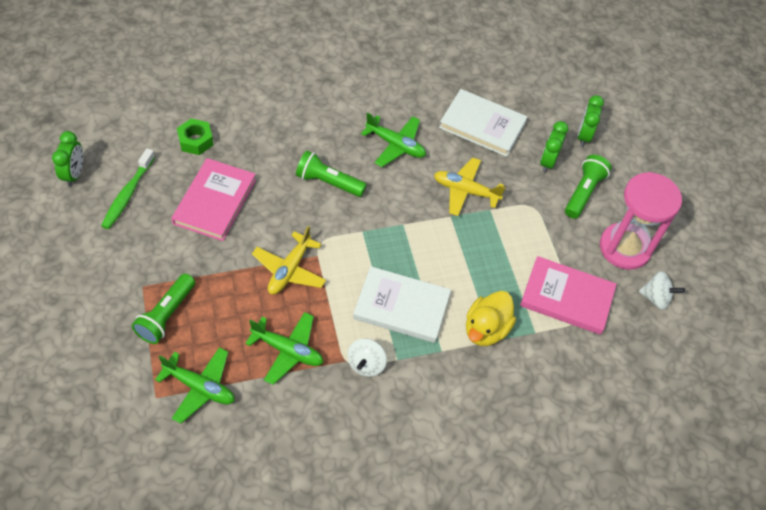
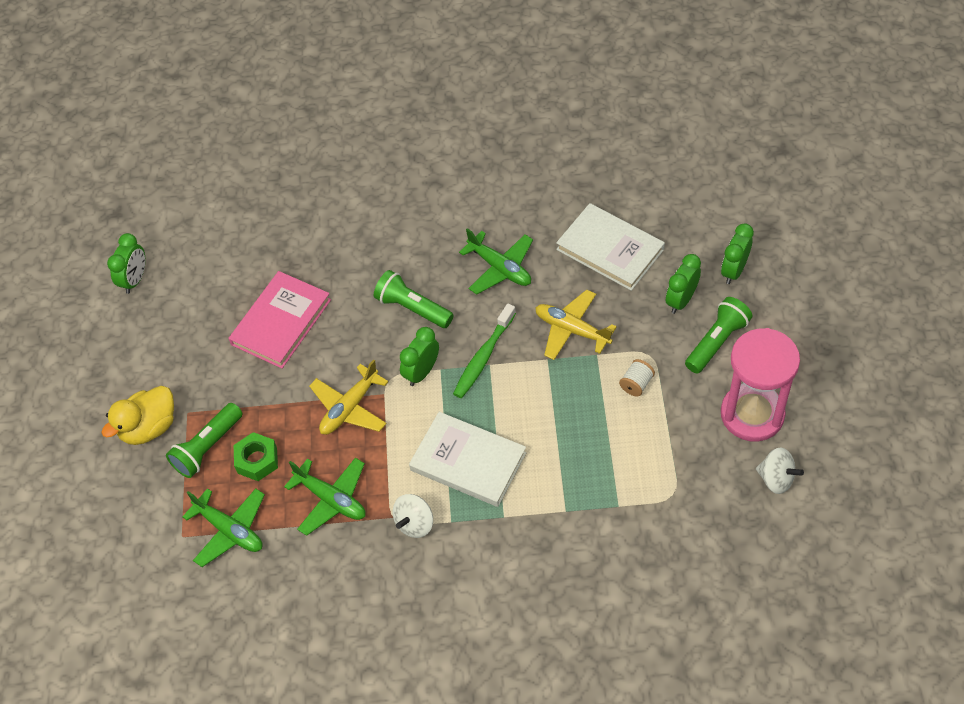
camera: 20 degrees right, 0 degrees up
(128, 194) = (188, 307): green toothbrush -> green toothbrush (483, 357)
(196, 141) = (272, 249): green nut -> green nut (257, 460)
(346, 235) = (421, 372): none -> green clock
(486, 329) = (560, 497): yellow duck -> yellow duck (149, 427)
(527, 231) = (636, 384): none -> white spool
(567, 297) = (666, 468): pink book -> none

